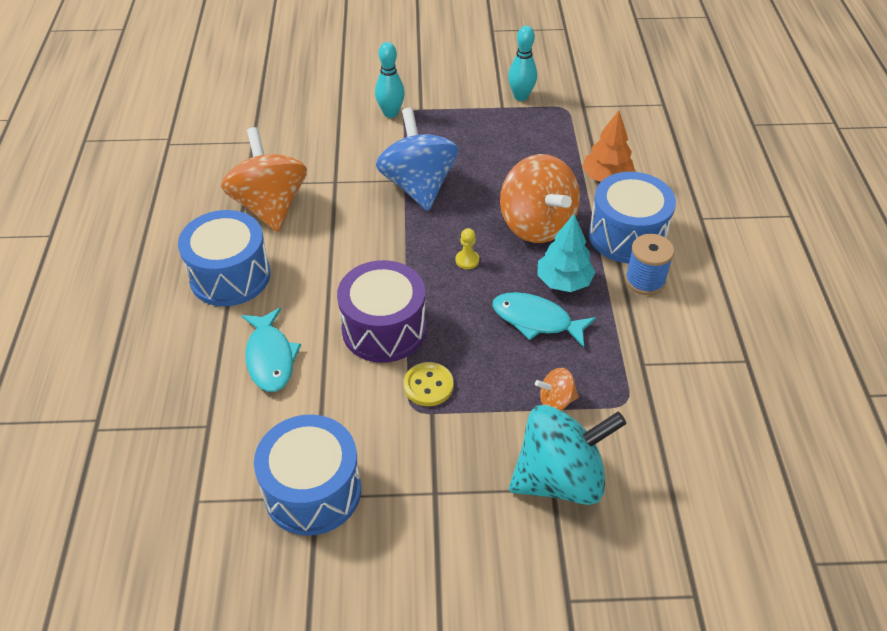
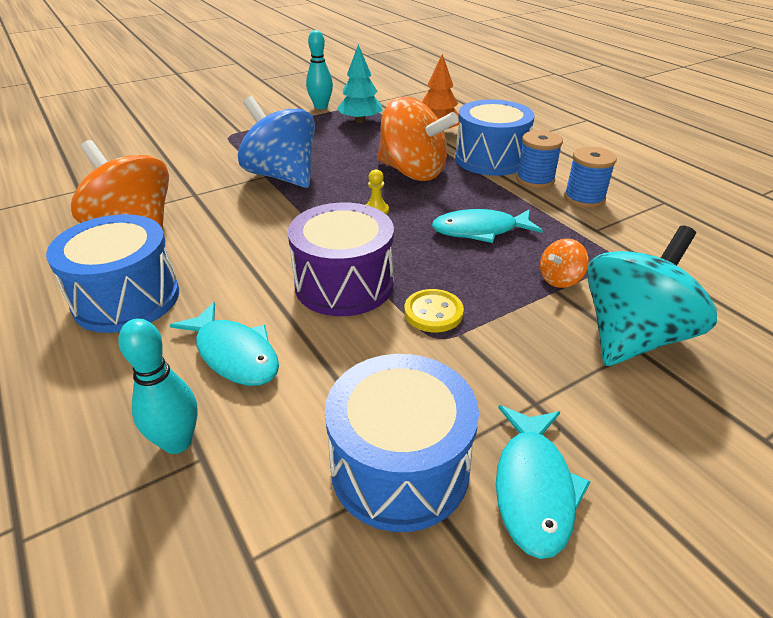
camera: 30 degrees left, 10 degrees down
(380, 546) = (533, 488): none -> turquoise fish
(390, 113) = (213, 140): turquoise bowling pin -> turquoise bowling pin (177, 442)
(564, 281) = (474, 199): turquoise tree -> turquoise tree (360, 121)
(670, 323) = (584, 198): none -> blue spool

